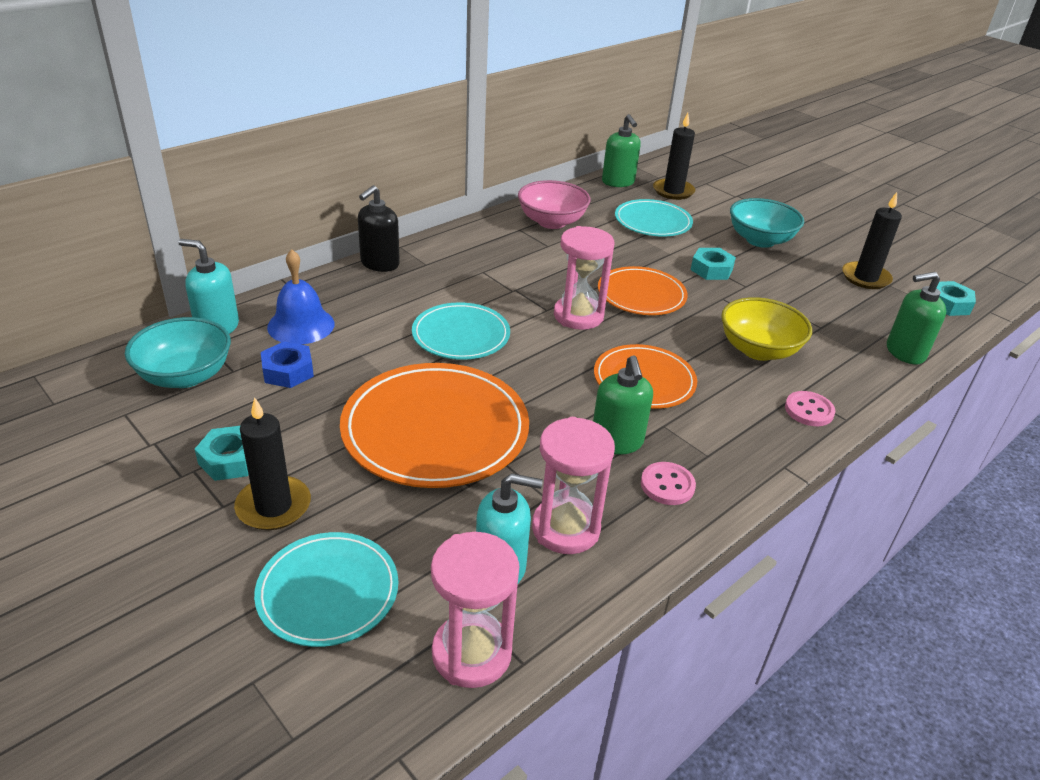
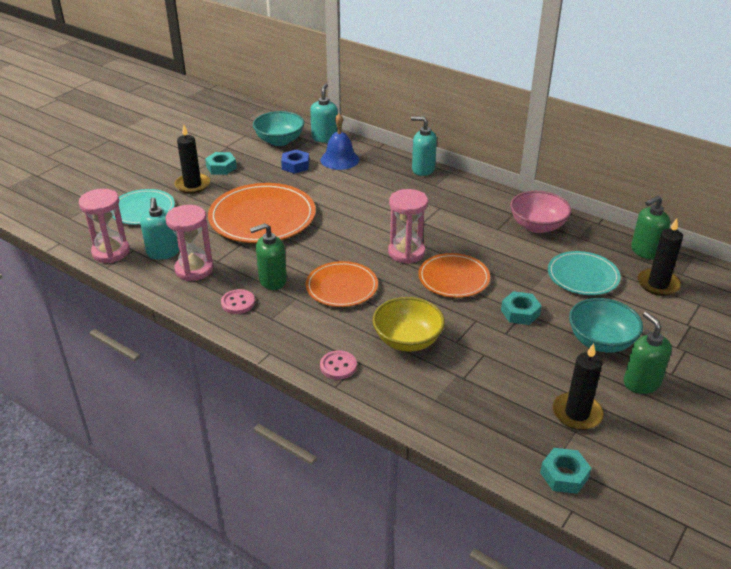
camera: 80 degrees right, 0 degrees up
(379, 264) = (423, 169): black soap dispenser -> turquoise soap dispenser
(461, 335) = (357, 211): turquoise plate -> none
(904, 352) = (450, 430): green soap dispenser -> green soap dispenser (641, 383)

